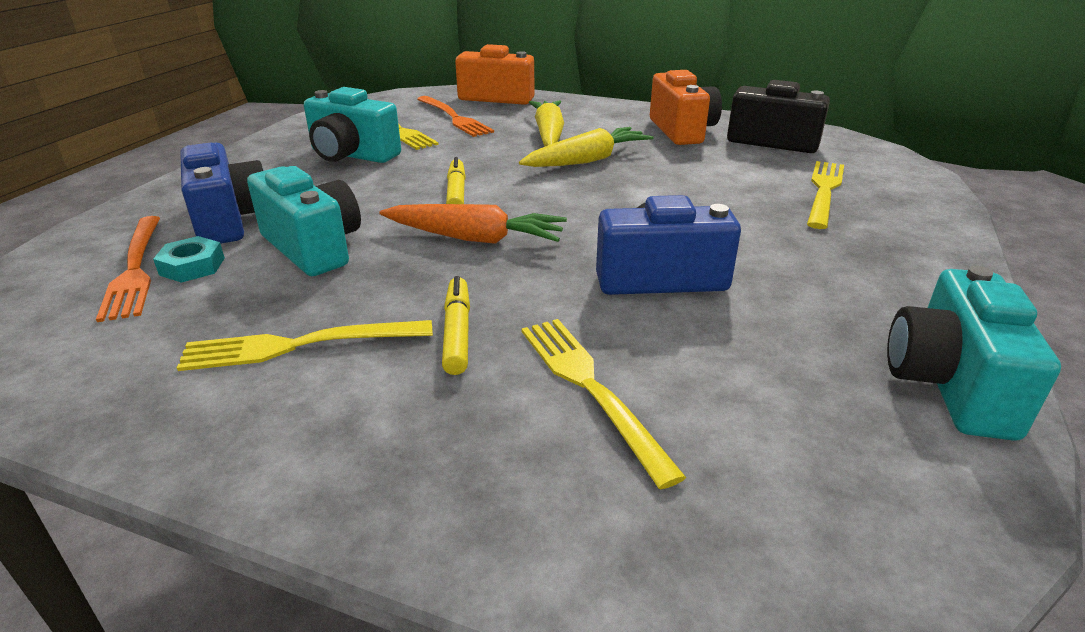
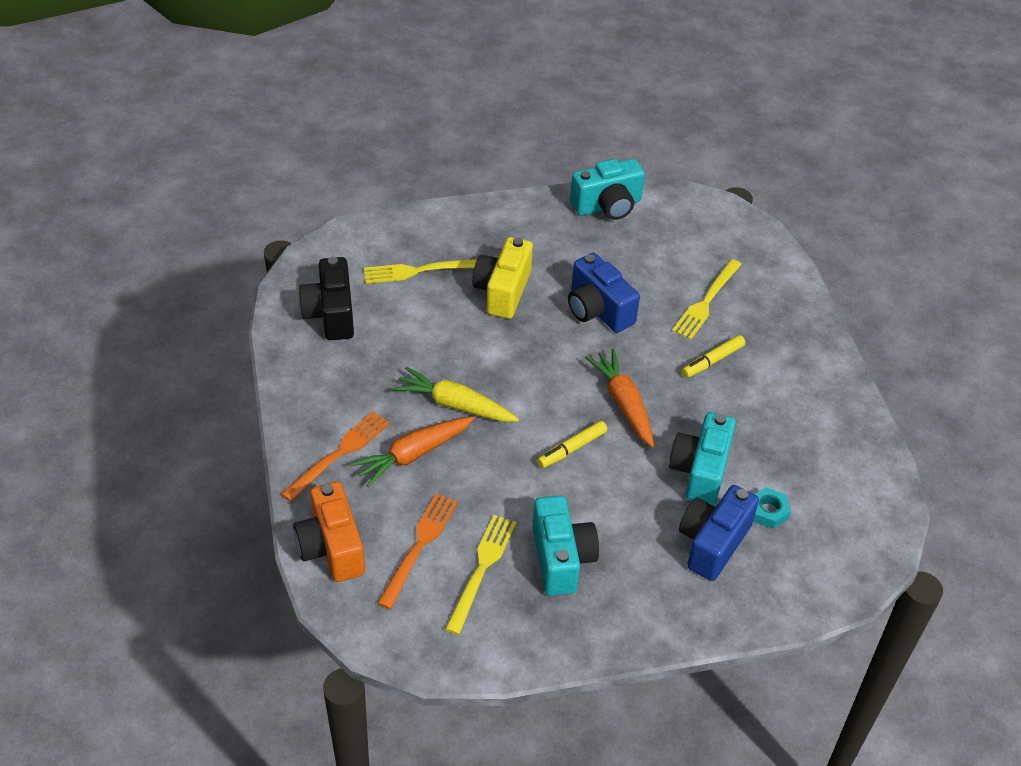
camera: 125 degrees left, 15 degrees up
(135, 270) = (796, 535): orange fork -> orange fork (340, 453)
(297, 346) = (775, 410): yellow fork -> none
(548, 134) = (413, 454): yellow carrot -> orange carrot
(682, 131) = (342, 373): orange camera -> none
(751, 226) = (502, 291): none -> yellow camera

